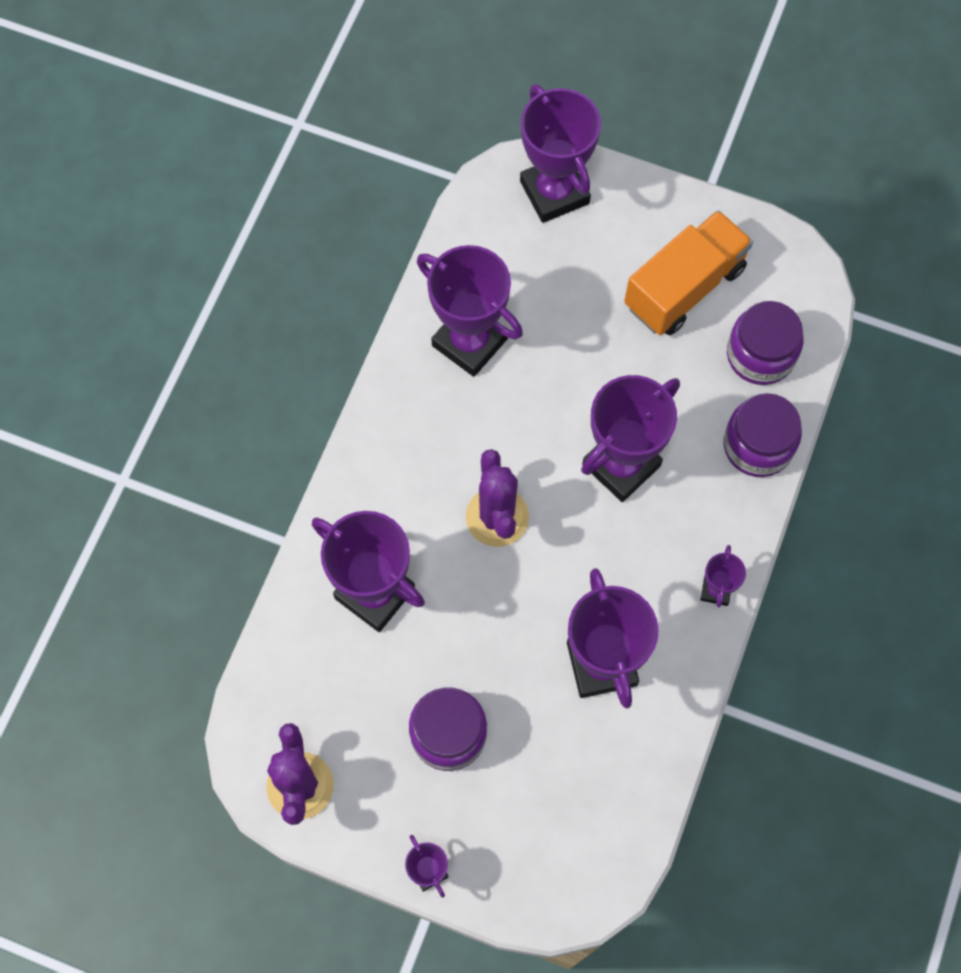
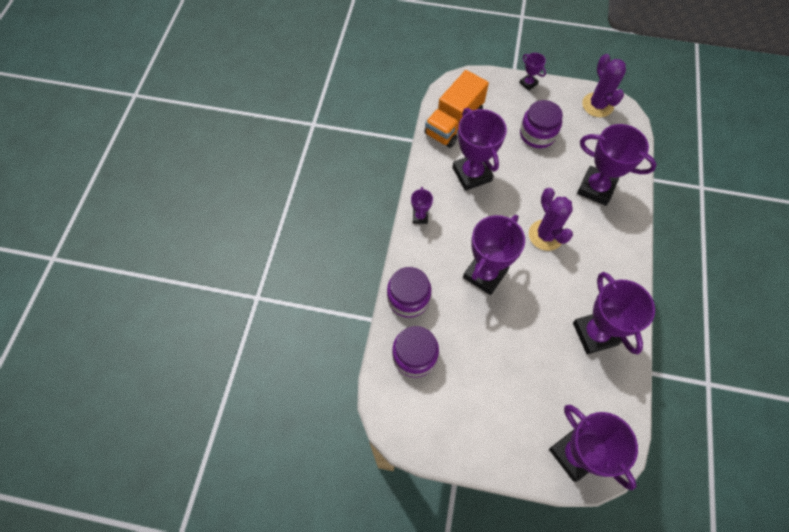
camera: 170 degrees right, 5 degrees down
(470, 342) = (595, 334): purple trophy -> purple trophy turned 45 degrees clockwise
(684, 287) = (471, 395): orange truck -> orange truck (454, 123)

